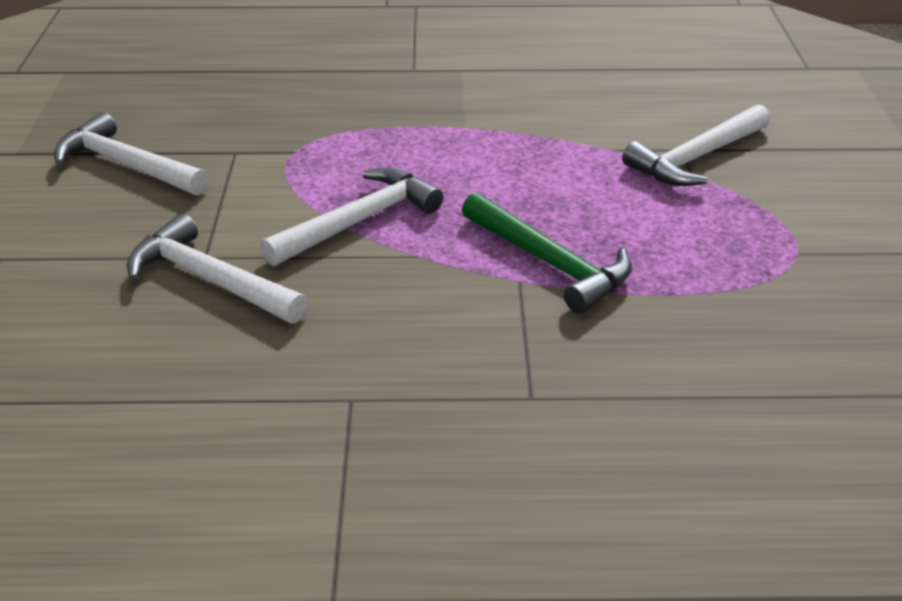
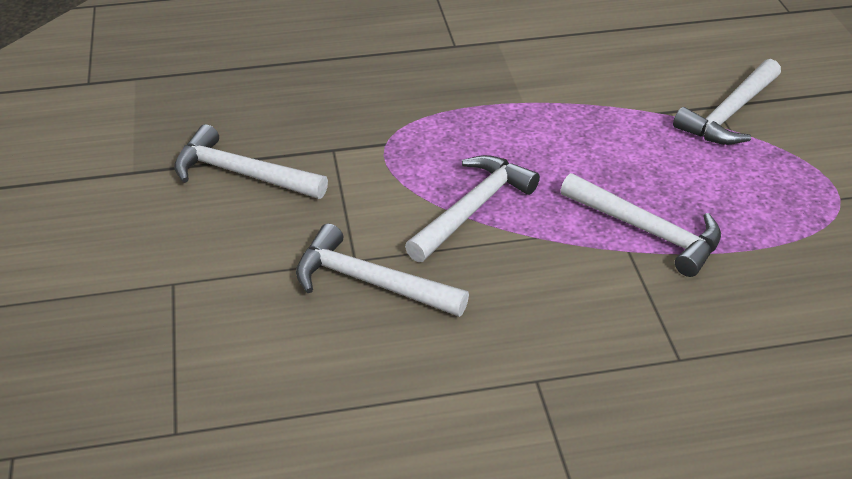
camera: 10 degrees left, 5 degrees up
(550, 263) = (647, 231): green hammer -> white hammer

